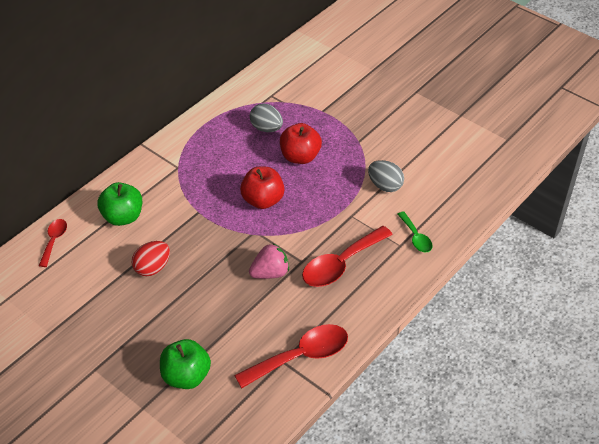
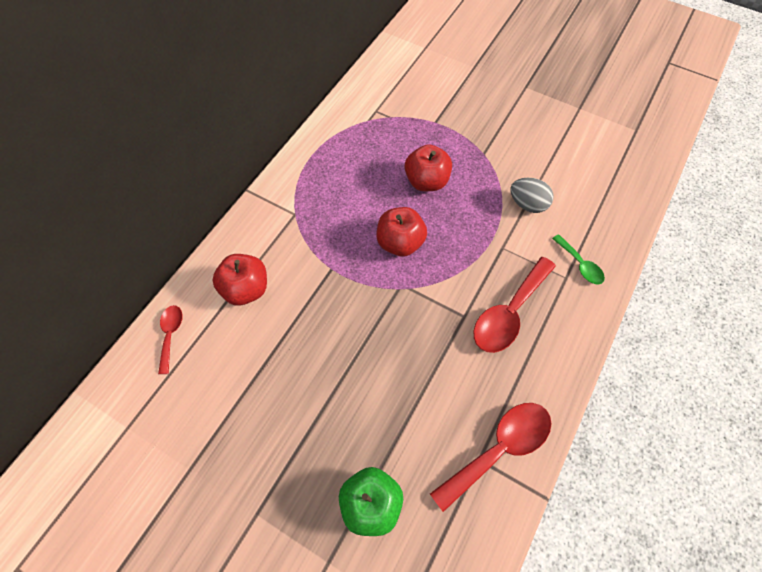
camera: 10 degrees left, 15 degrees up
(123, 217) = (246, 289): green apple -> red apple
(152, 268) = (295, 353): red egg -> none
(266, 128) = (381, 151): grey egg -> none
(270, 273) = (433, 338): pink strawberry -> none

